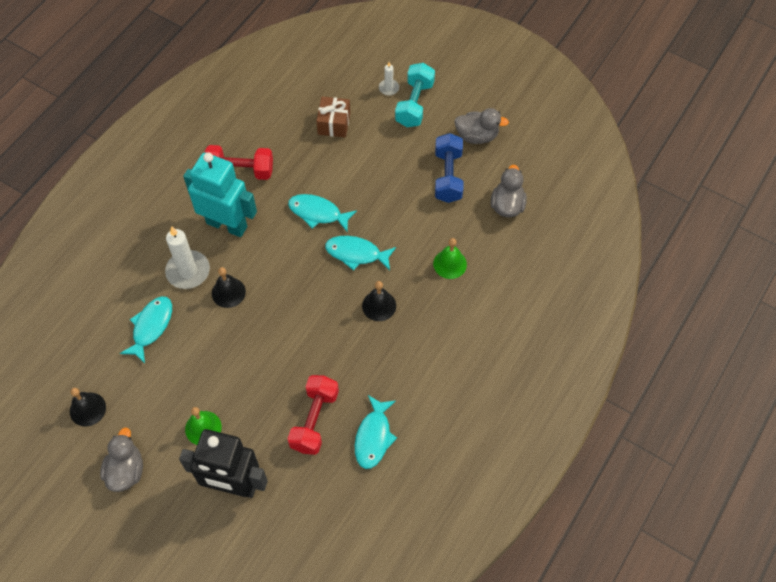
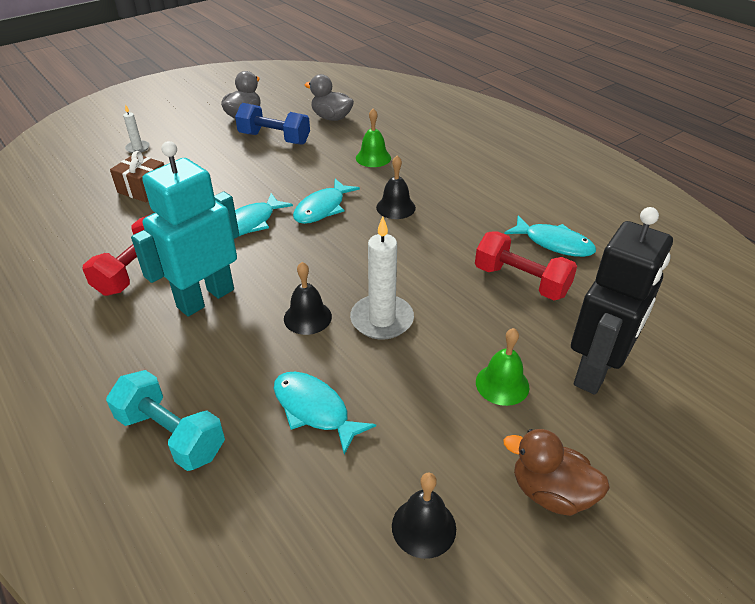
camera: 70 degrees left, 20 degrees down
(126, 470) = (550, 492): grey duck -> brown duck
(188, 271) = (249, 350): white candle -> white candle (382, 320)
(414, 104) = (173, 138): turquoise dumbbell -> turquoise dumbbell (171, 435)

